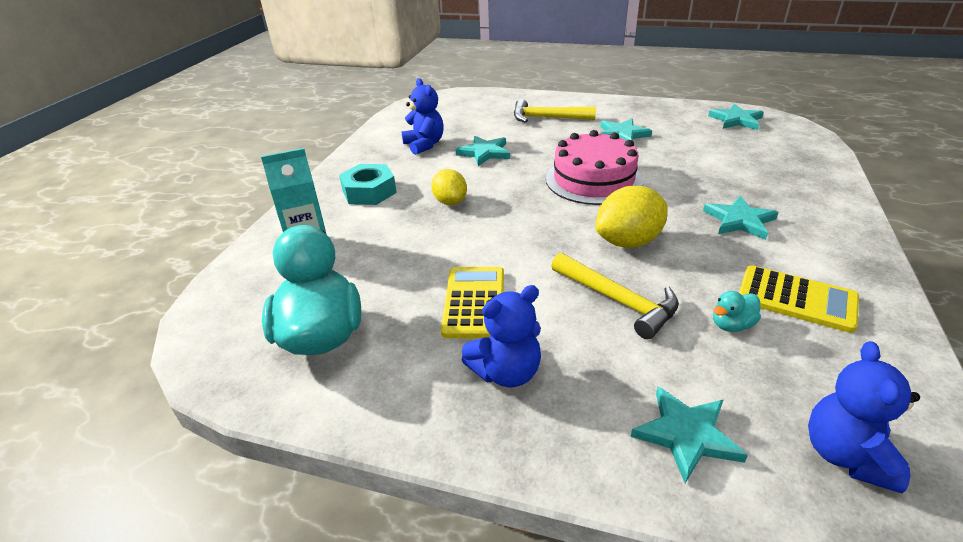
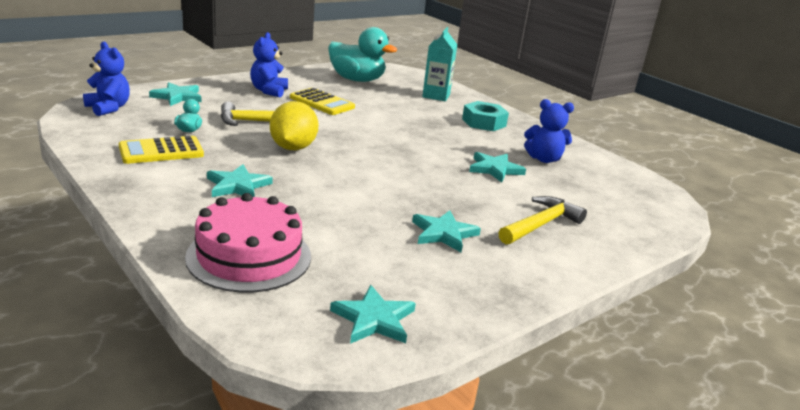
camera: 120 degrees right, 10 degrees down
(450, 202) = (431, 133): yellow lemon -> none
(593, 180) = (382, 178): pink cake -> pink cake (249, 256)

